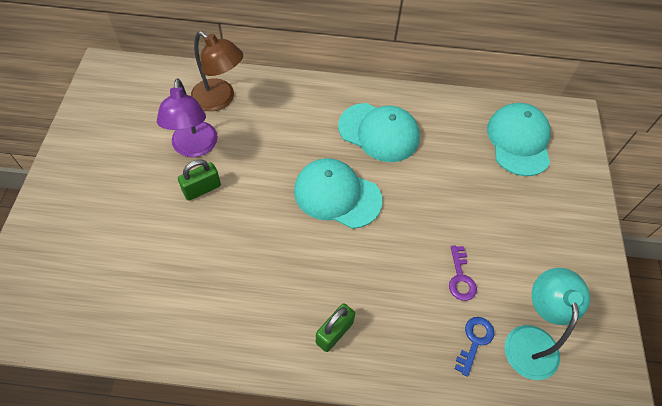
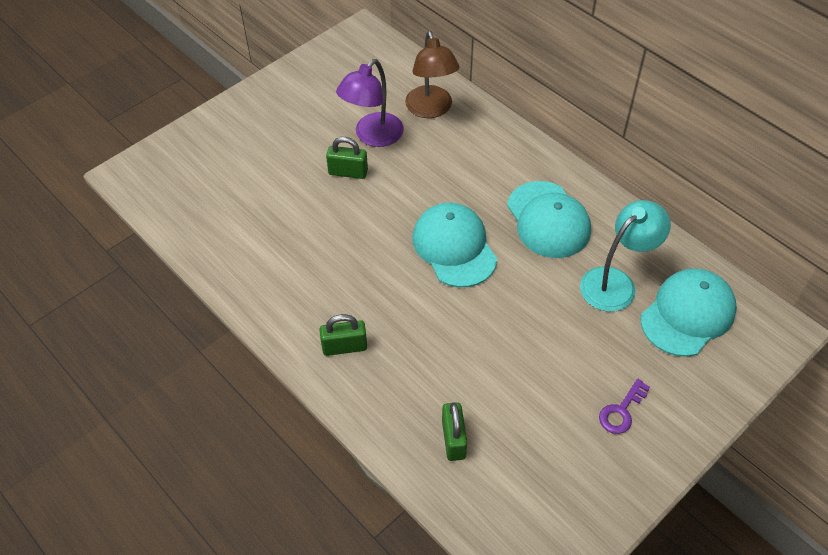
camera: 45 degrees right, 5 degrees down
(460, 277) = (495, 384): purple key -> purple key (621, 411)
(474, 341) = (453, 439): blue key -> green padlock
(531, 339) = (506, 477): turquoise lamp -> turquoise lamp (616, 282)

